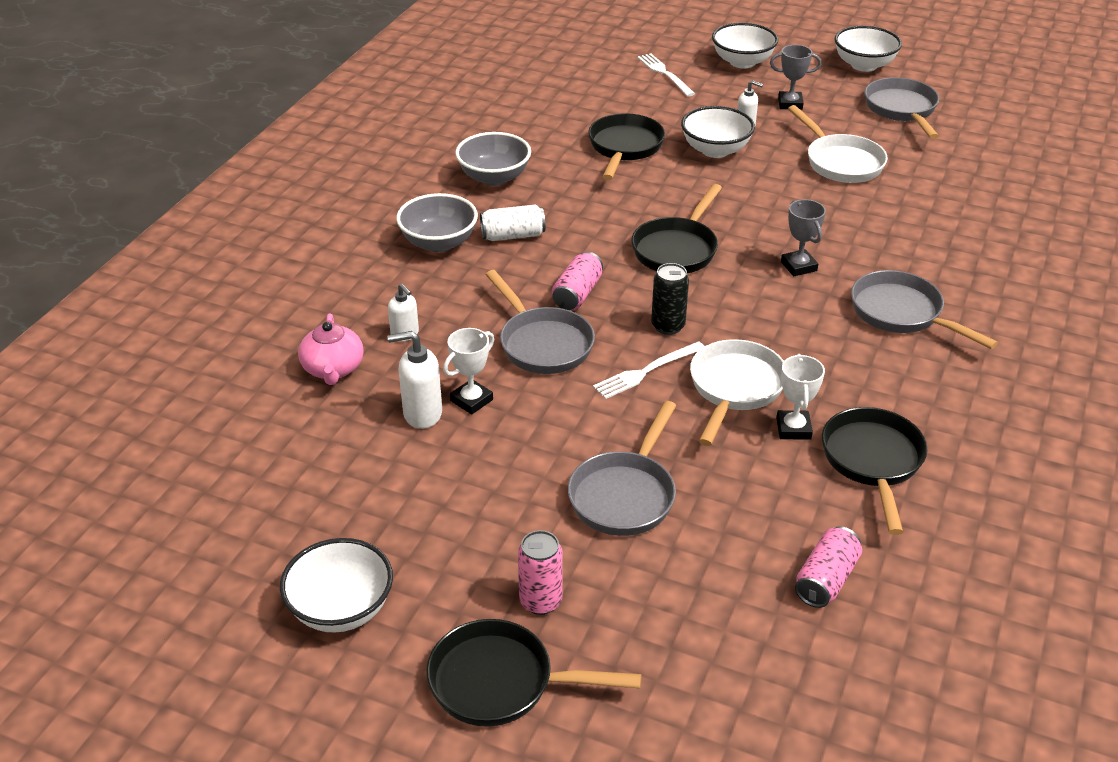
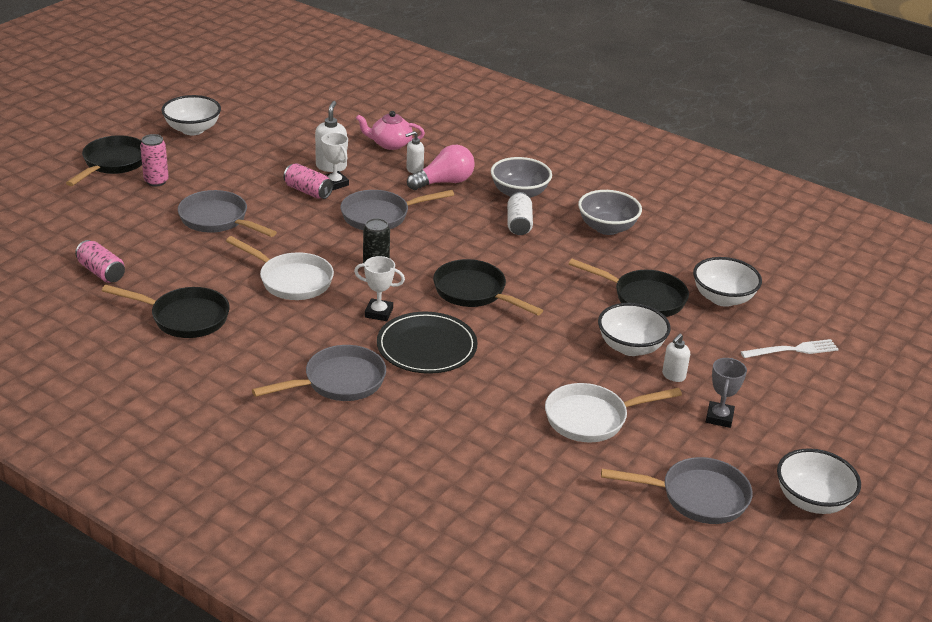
camera: 100 degrees right, 5 degrees down
(431, 304) = (444, 182): none -> pink light bulb
(577, 294) = (432, 238): pink can -> pink can (308, 191)
(646, 371) = (329, 249): white fork -> none
(742, 62) = (820, 408): white bowl -> white bowl (723, 298)
(793, 429) = (237, 294): white trophy -> white trophy (378, 313)
(798, 266) = (426, 346): grey trophy -> black plate

